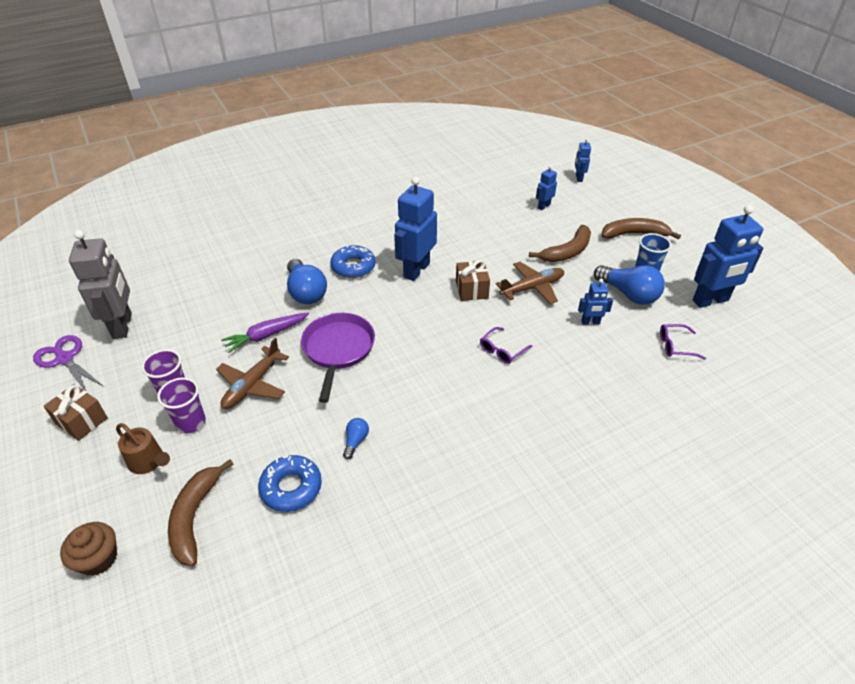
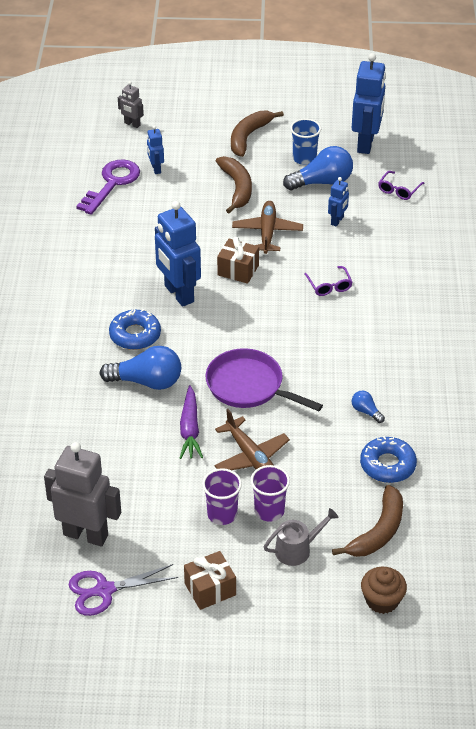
camera: 60 degrees left, 0 degrees up
(148, 461) = (297, 550): brown watering can -> grey watering can
(194, 517) = (378, 531): brown banana -> brown banana turned 90 degrees counterclockwise
(505, 194) = (112, 184): none -> purple key
(578, 178) = (132, 124): blue robot -> grey robot

